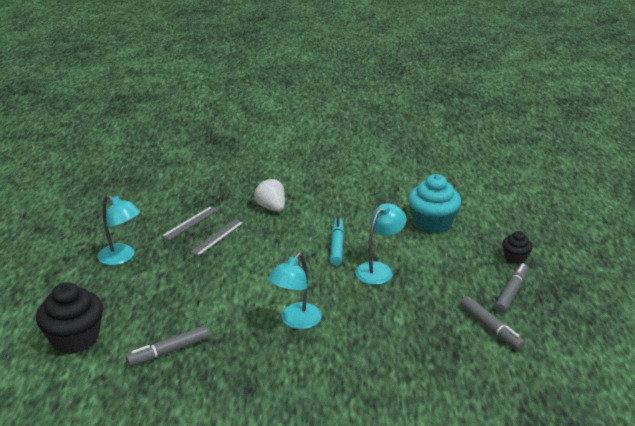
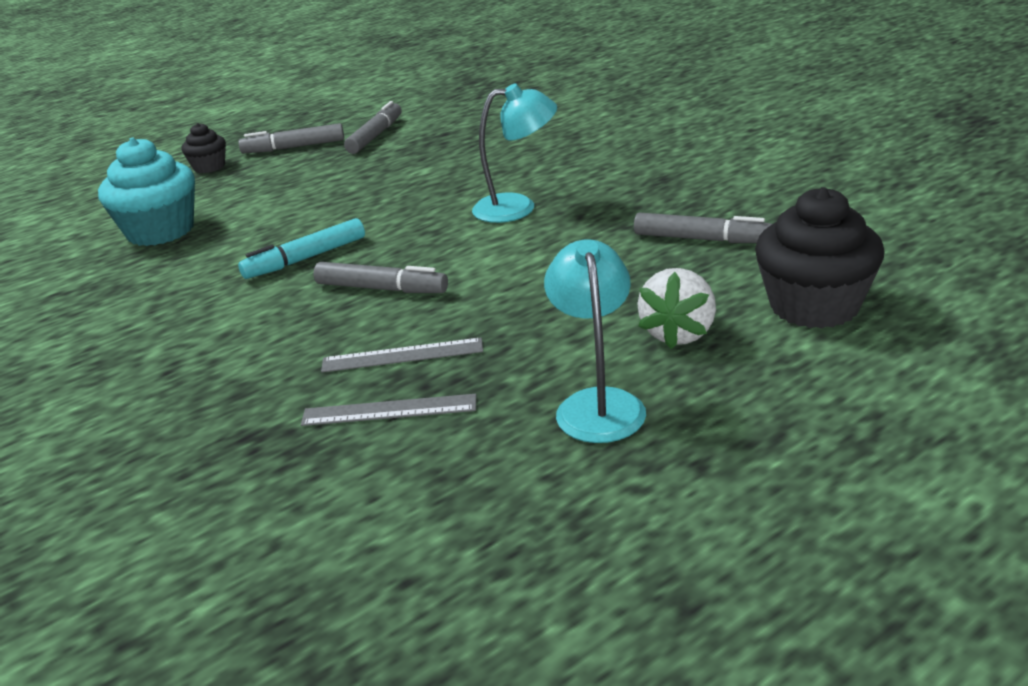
camera: 125 degrees left, 0 degrees up
(271, 207) = (237, 362): white strawberry -> white strawberry (678, 333)
(276, 252) = (381, 289): none -> grey marker
(379, 269) = (334, 213): turquoise lamp -> none

